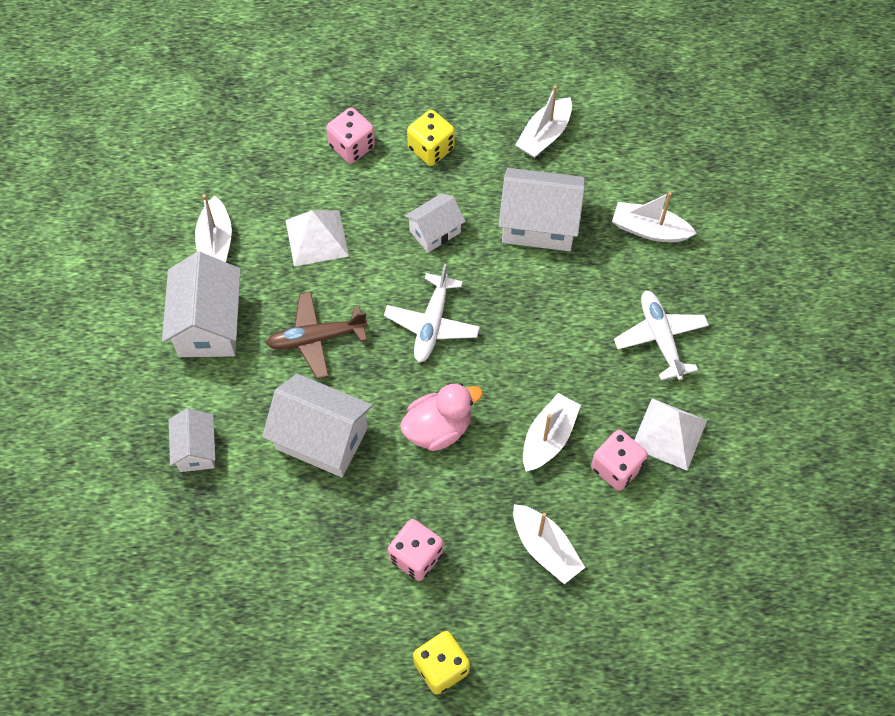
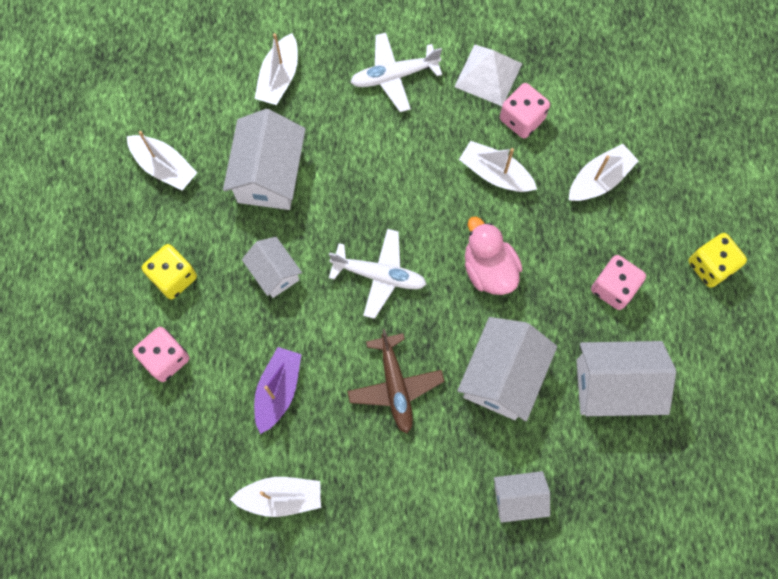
camera: 90 degrees left, 10 degrees up
(209, 325) = (379, 497): white house -> white house (614, 386)
(317, 238) = (278, 390): white pyramid -> purple boat

